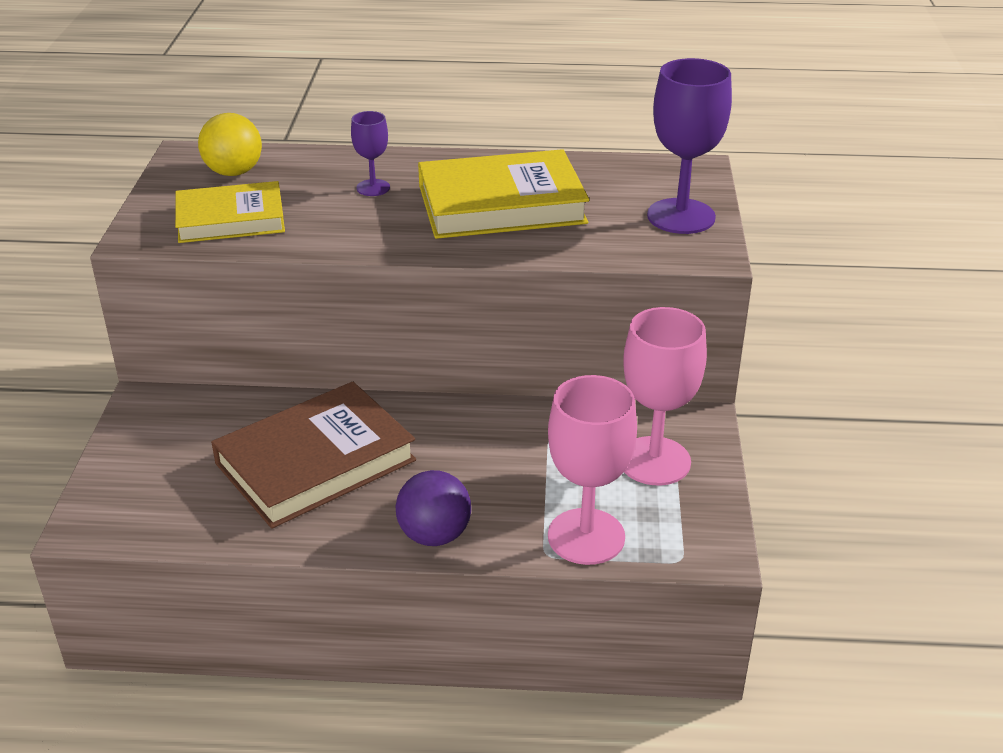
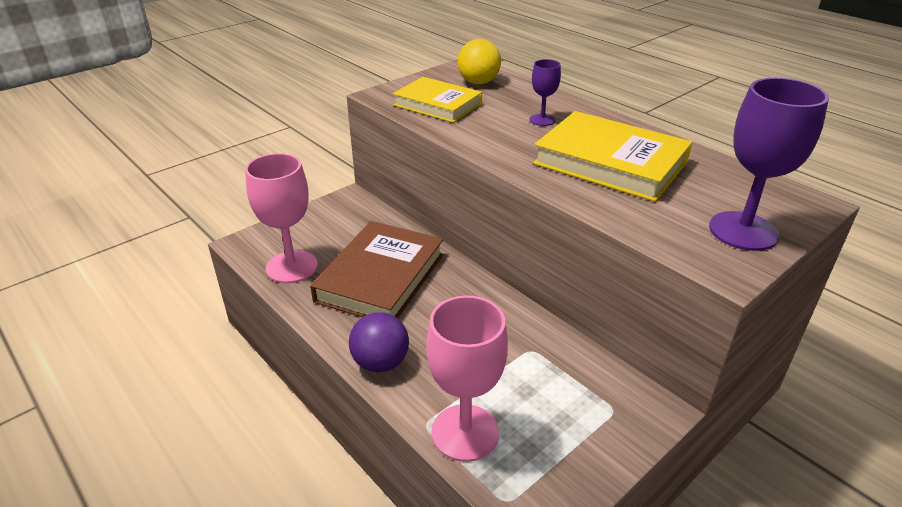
camera: 45 degrees right, 0 degrees up
(315, 462) = (381, 277): brown book -> brown book turned 75 degrees counterclockwise
(654, 461) = (582, 415): pink goblet -> pink goblet (292, 267)

